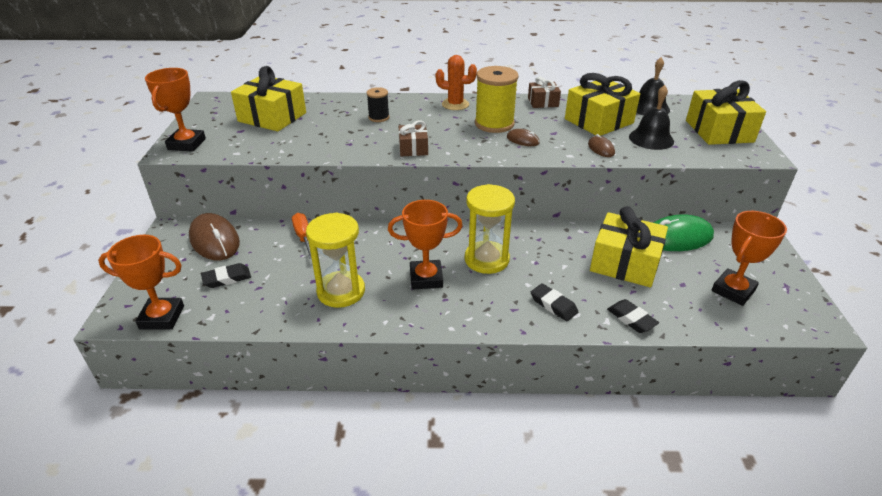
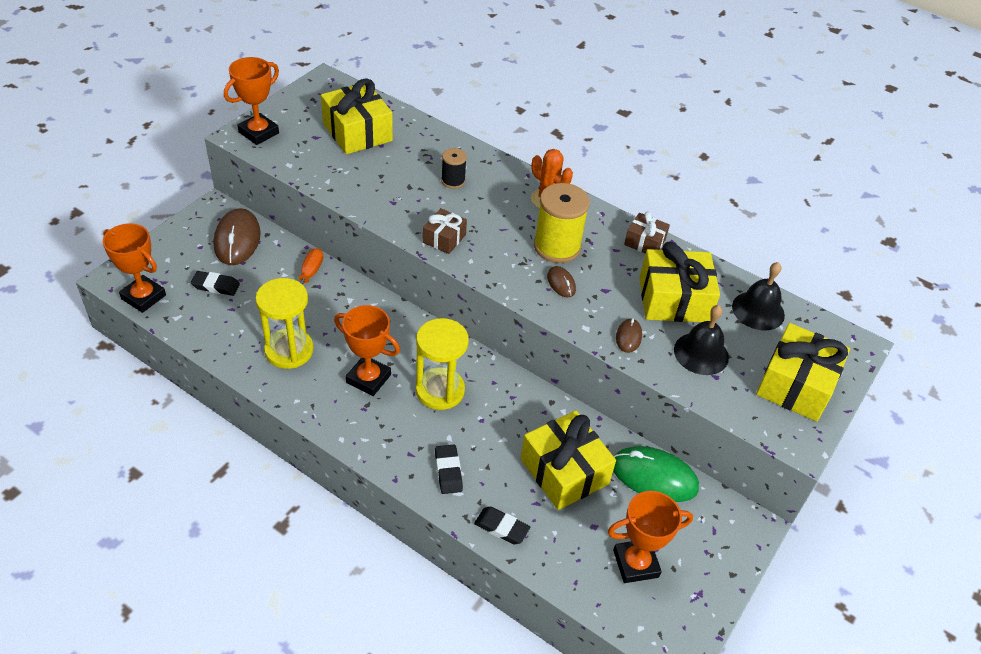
camera: 30 degrees right, 10 degrees up
(631, 319) = (501, 528): black eraser -> black eraser turned 60 degrees counterclockwise

